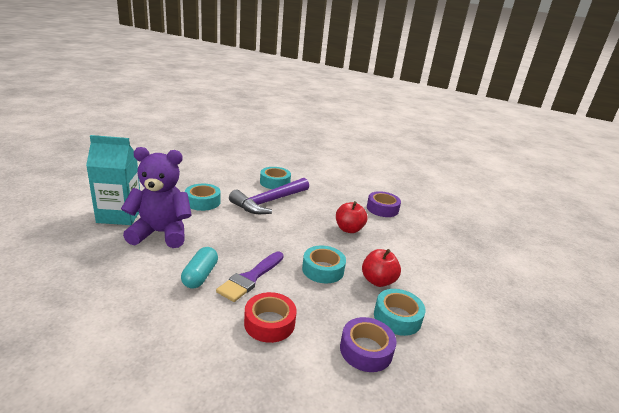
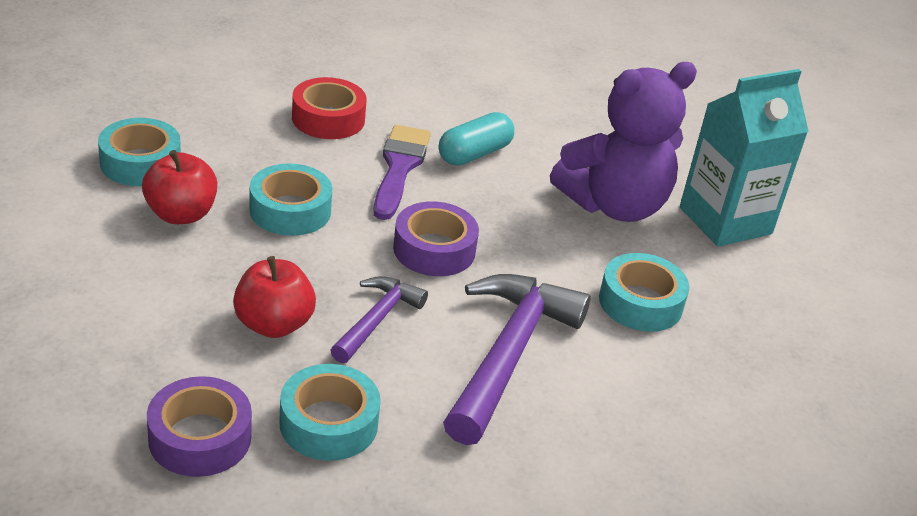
camera: 155 degrees right, 10 degrees up
(200, 275) = (474, 154): turquoise capsule -> turquoise capsule turned 60 degrees clockwise
(275, 182) = (558, 445): turquoise tape -> turquoise tape (329, 423)
(309, 221) = (377, 319): none -> purple hammer
(366, 350) = (184, 115): purple tape -> purple tape (434, 249)

